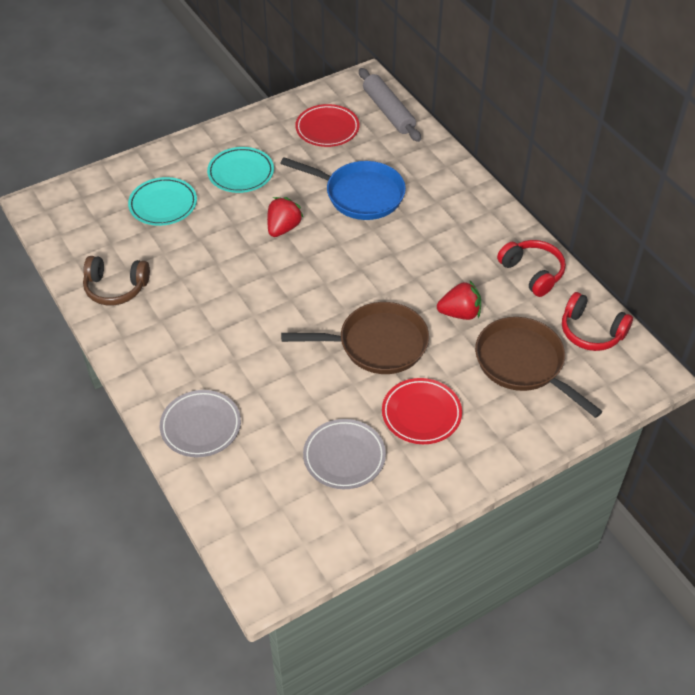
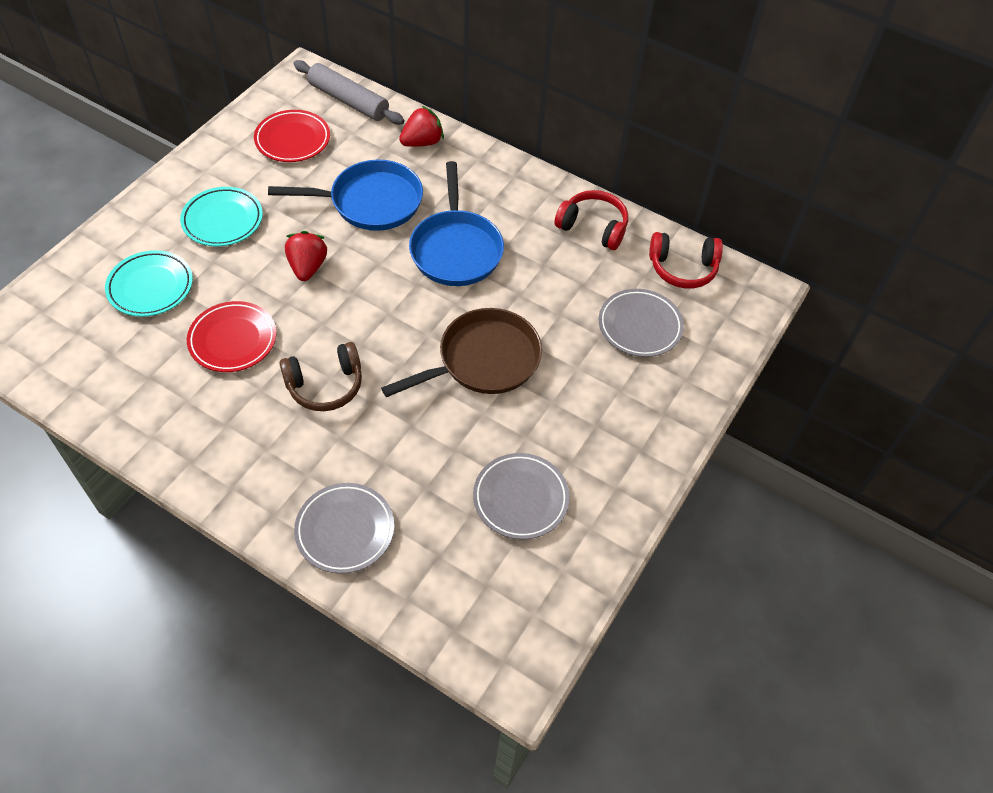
camera: 30 degrees left, 5 degrees up
(116, 288) = (149, 406): brown headphones -> brown headphones (325, 385)
(406, 252) = (456, 249): none -> blue pan
(421, 414) = (571, 418): red plate -> red plate (233, 340)
(460, 313) = (547, 295): red strawberry -> red strawberry (422, 142)
(523, 364) = (639, 326): brown pan -> grey plate

